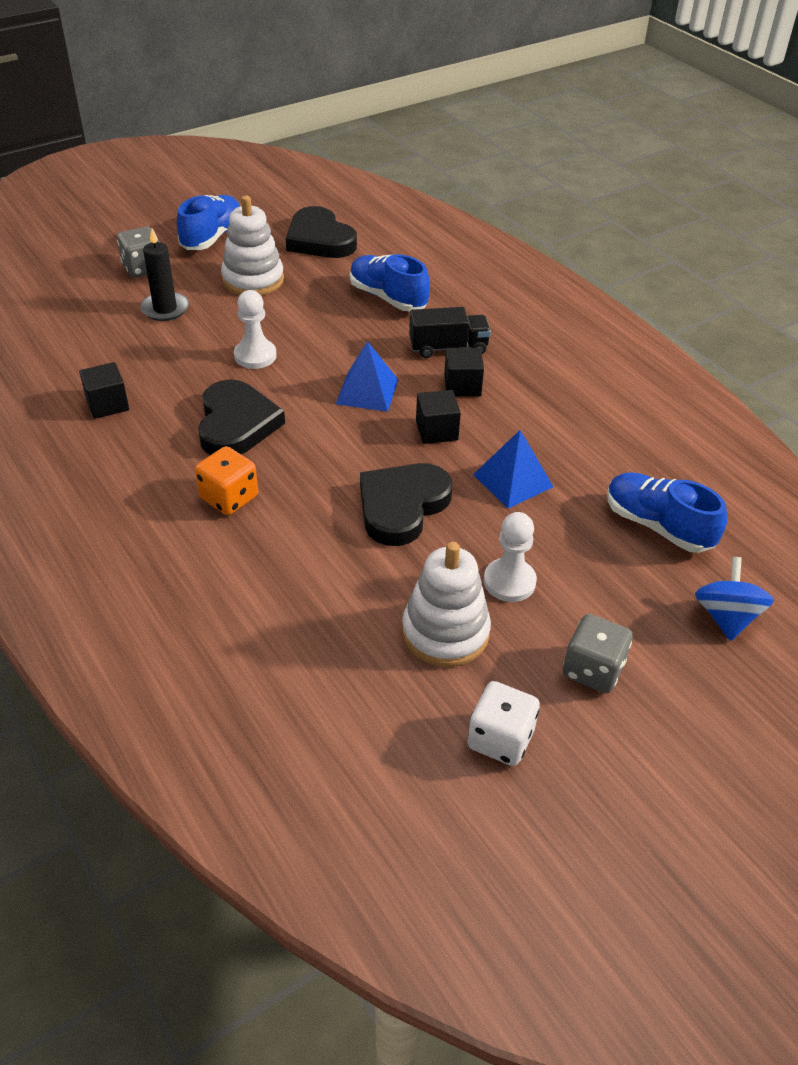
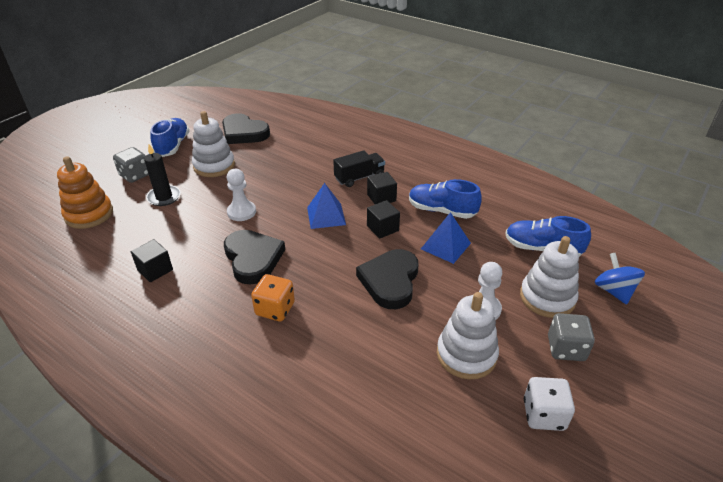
camera: 20 degrees left, 5 degrees down
(62, 309) = (89, 214): none -> orange stacking toy
(388, 298) = (306, 157): blue shoe -> blue shoe (442, 211)
(615, 595) = (547, 298): none -> white stacking toy

